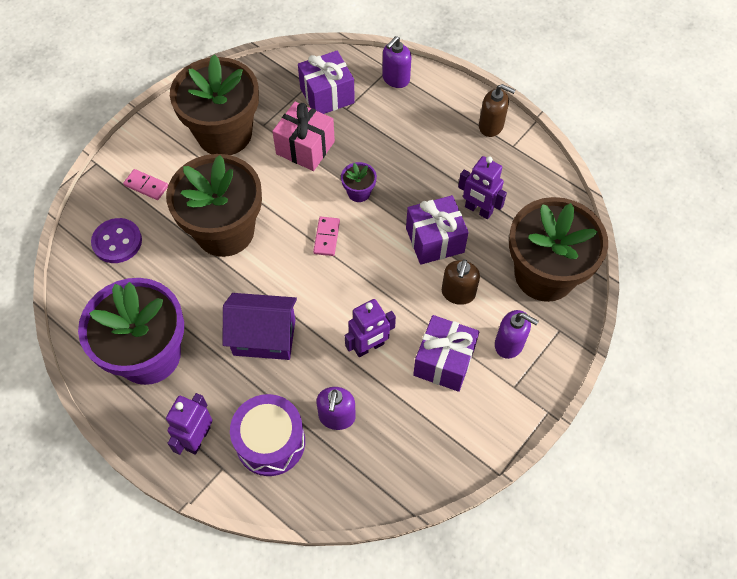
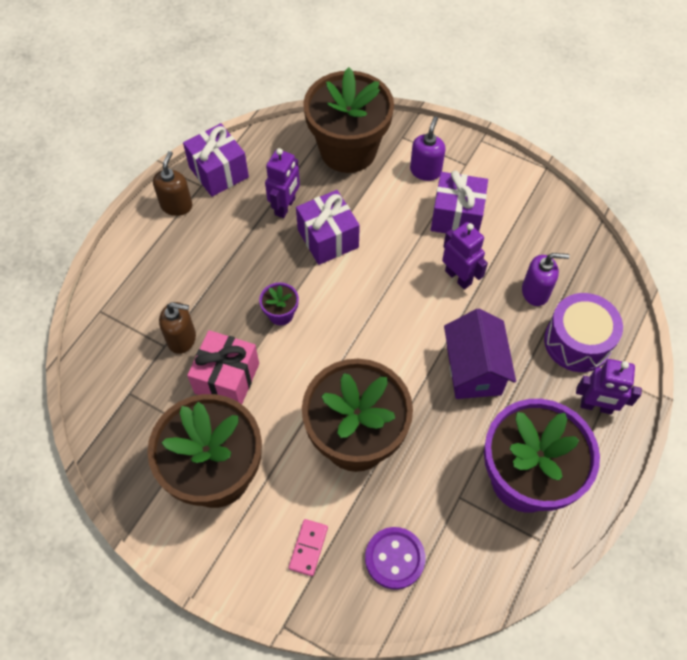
camera: 100 degrees left, 0 degrees up
(326, 237) = (343, 335): pink domino -> none
(327, 95) = (146, 369): purple gift -> purple gift (218, 172)
(395, 79) = (115, 302): purple soap dispenser -> none
(458, 293) = (383, 213): brown soap dispenser -> brown soap dispenser (182, 339)

